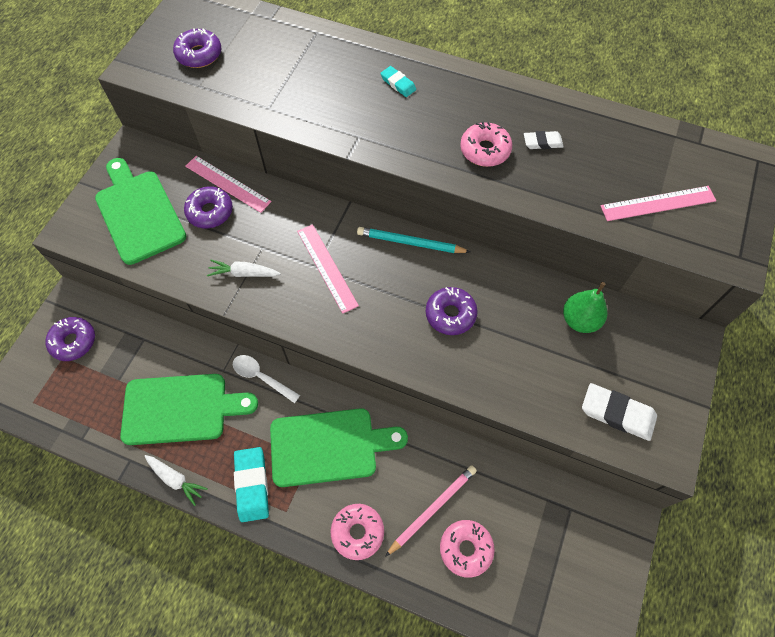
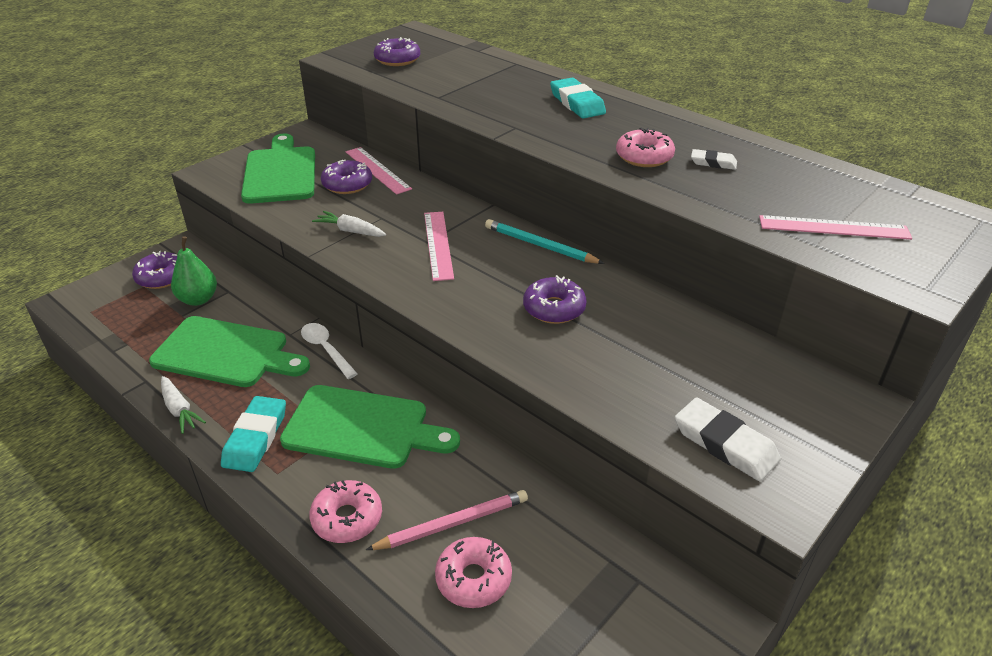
camera: 20 degrees right, 25 degrees down
(398, 84) = (577, 103): turquoise eraser -> turquoise eraser, size x1.72
(580, 320) = (712, 349): green pear -> green pear (198, 299)

